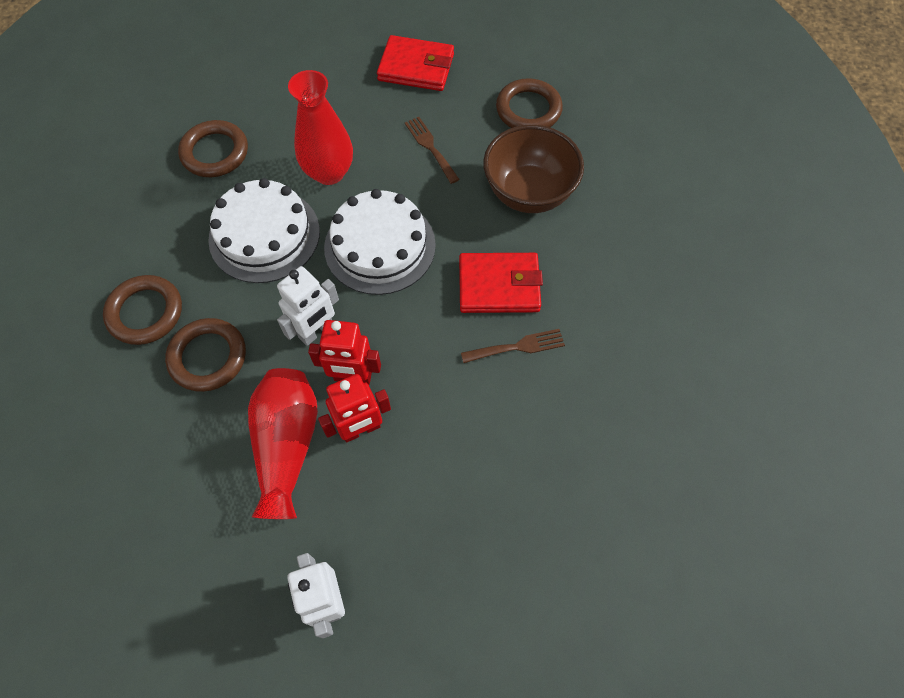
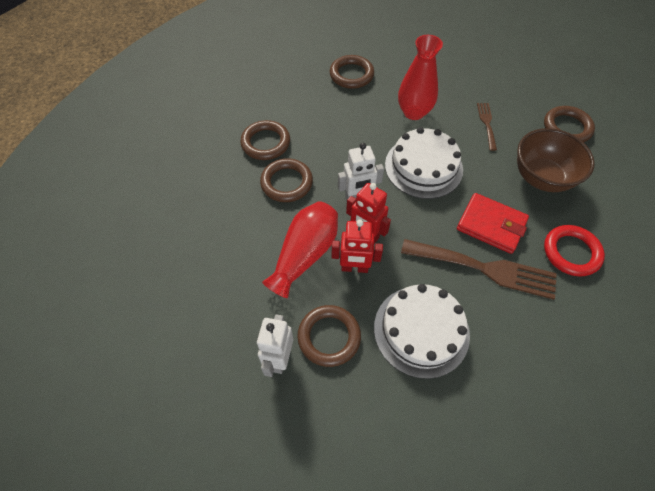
camera: 30 degrees right, 5 degrees down
(264, 235) = (356, 131): white cake -> white cake (421, 330)
(375, 537) = (329, 337): none -> brown ring
(416, 67) = (501, 75): red wallet -> none
(517, 347) = (484, 268): brown fork -> brown fork, size x1.98
(604, 275) = (571, 252): none -> red ring

